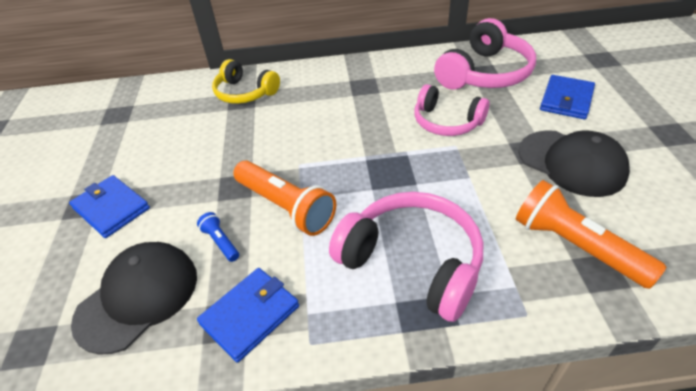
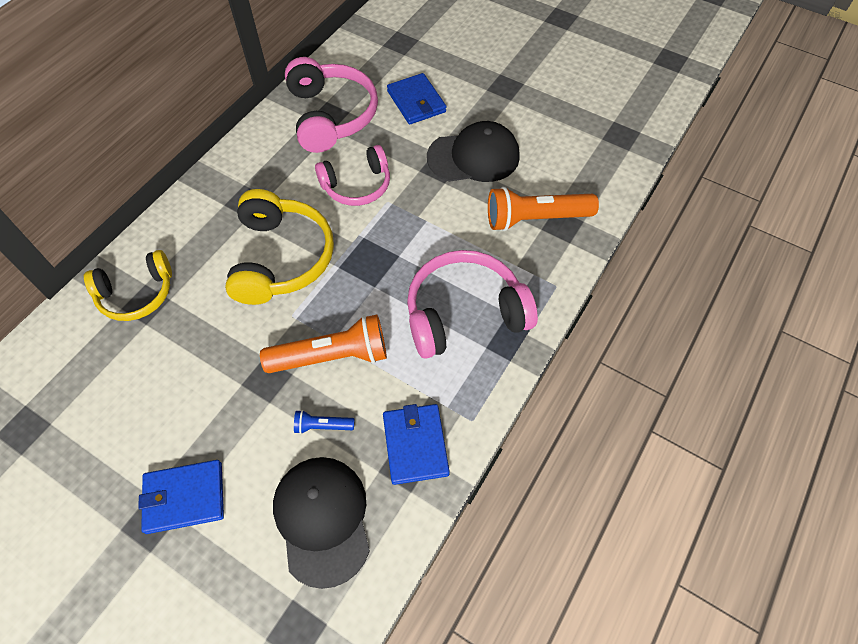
camera: 55 degrees left, 15 degrees up
(339, 129) = (281, 258): none -> yellow headphones

